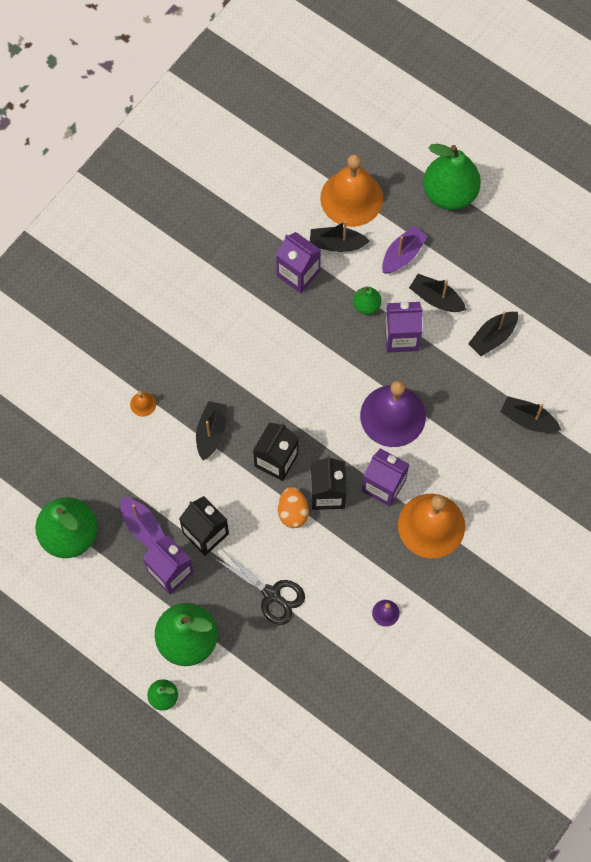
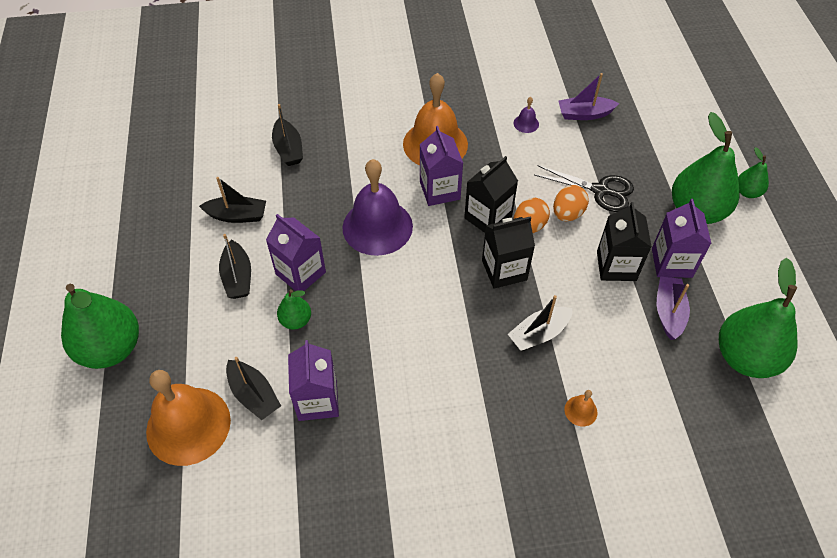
camera: 135 degrees left, 15 degrees down
(271, 594) = (600, 190): black scissors -> black scissors turned 120 degrees clockwise
(276, 549) = (567, 214): none -> orange egg
(402, 255) = (215, 334): purple boat -> purple boat (584, 114)

